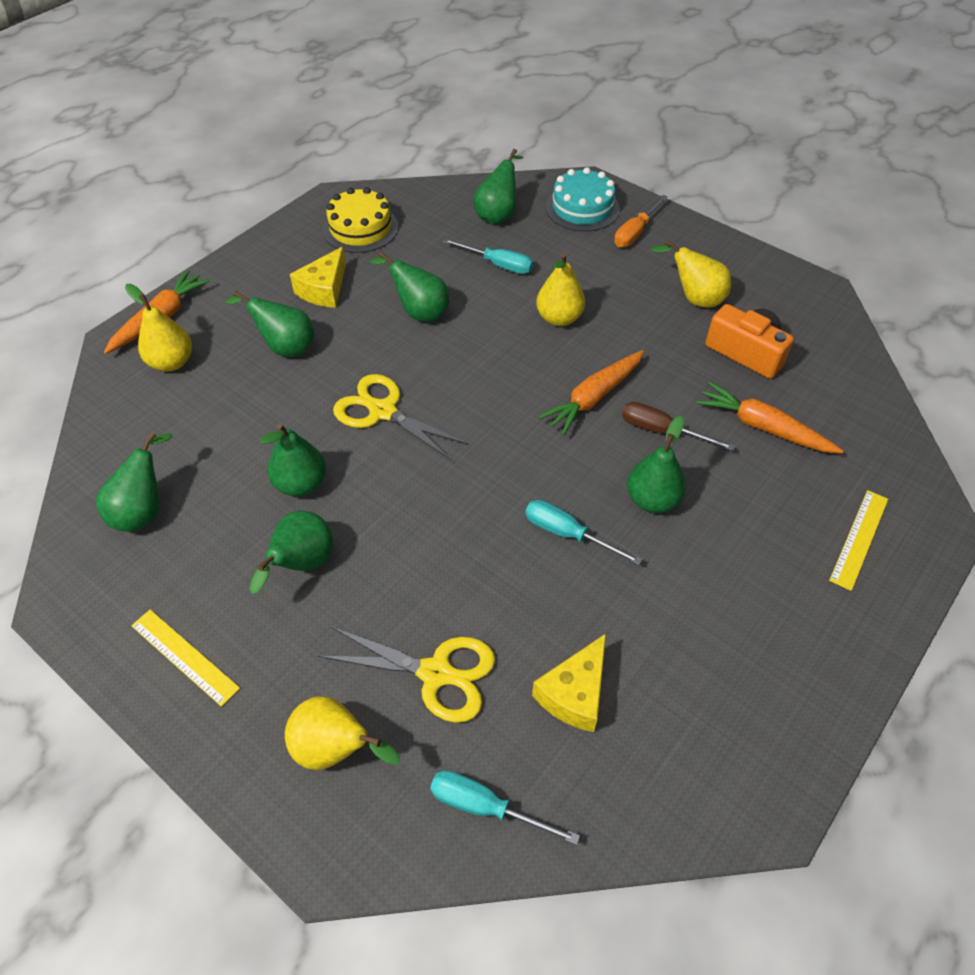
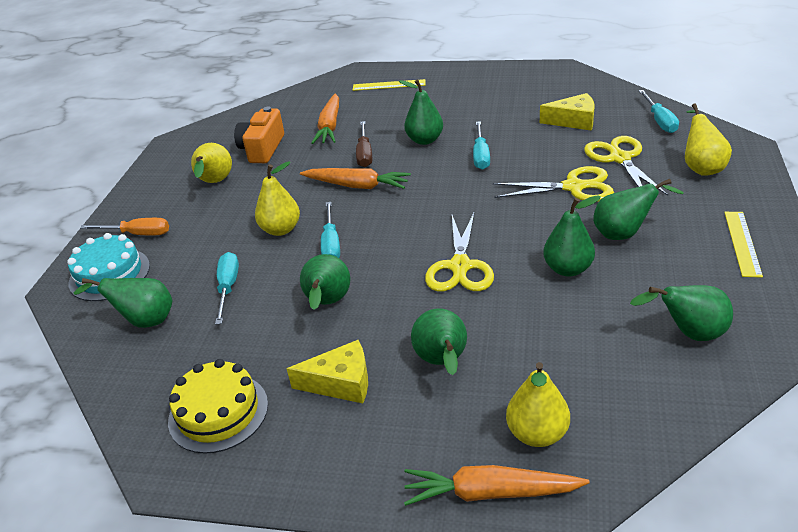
camera: 115 degrees left, 15 degrees down
(421, 579) = (573, 187): none -> yellow scissors
(502, 342) = (331, 244): none -> turquoise screwdriver

